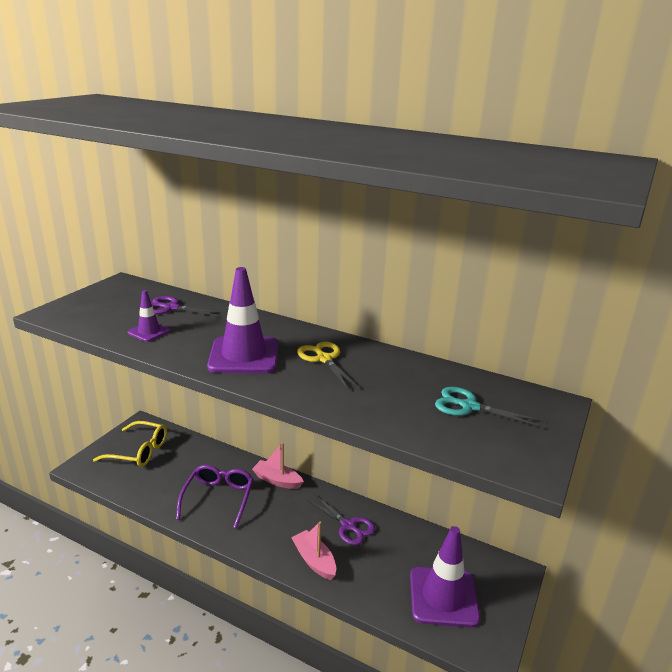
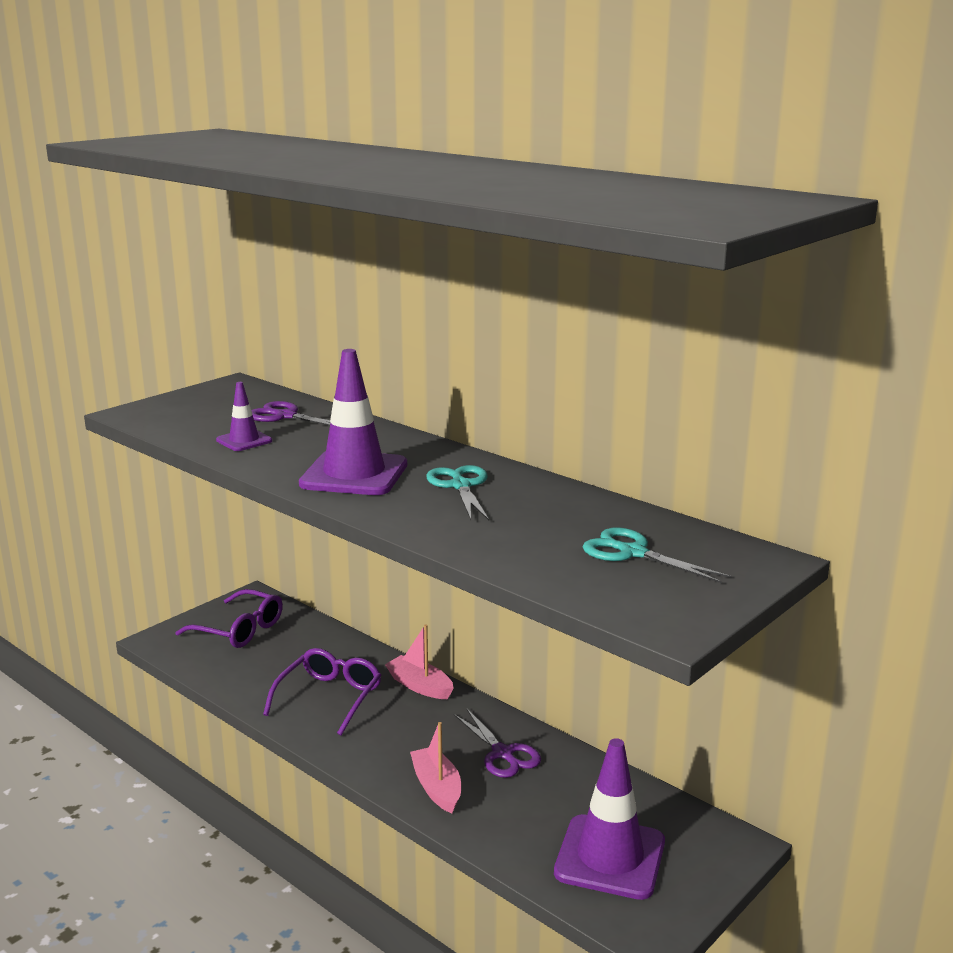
camera: 15 degrees right, 5 degrees down
(139, 451) = (239, 630): yellow glasses -> purple glasses
(324, 359) = (460, 486): yellow scissors -> turquoise scissors

